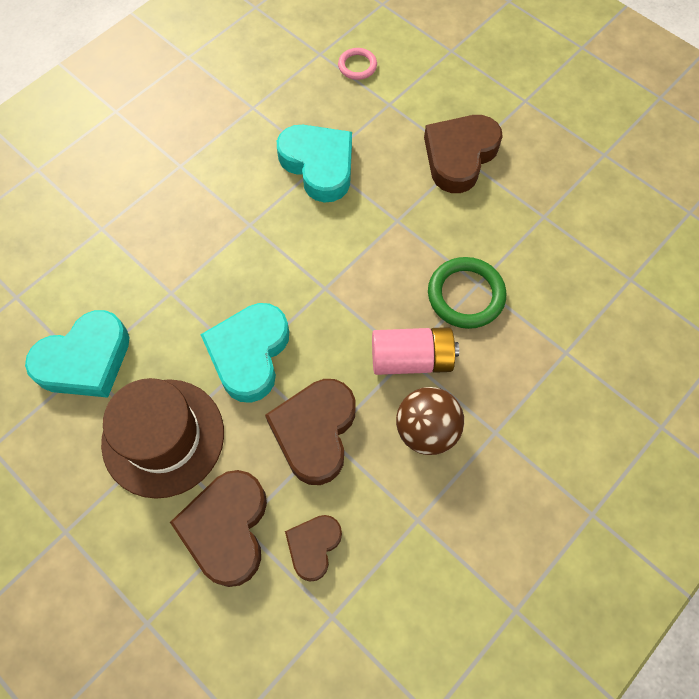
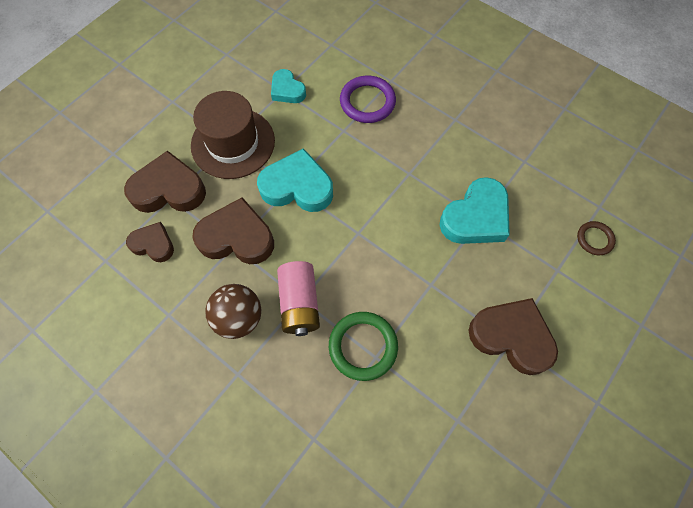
camera: 85 degrees right, 0 degrees up
(85, 360) = (287, 90): turquoise heart -> turquoise heart, size x0.59
(130, 259) = (367, 102): none -> purple ring
(357, 66) = (594, 239): pink ring -> brown ring

